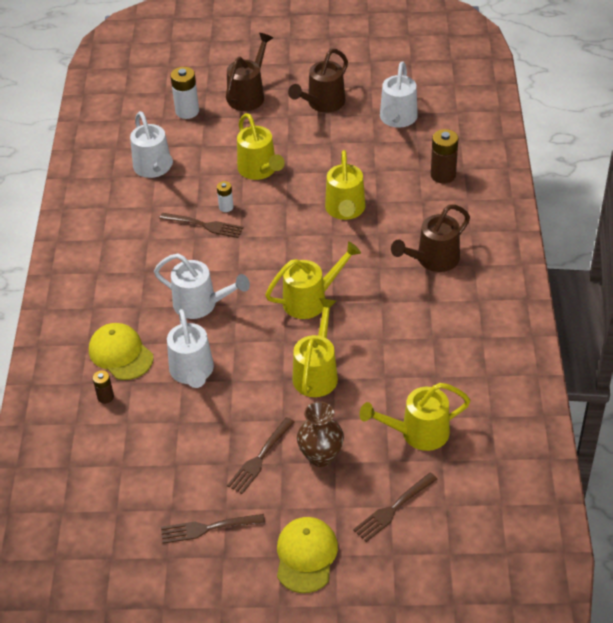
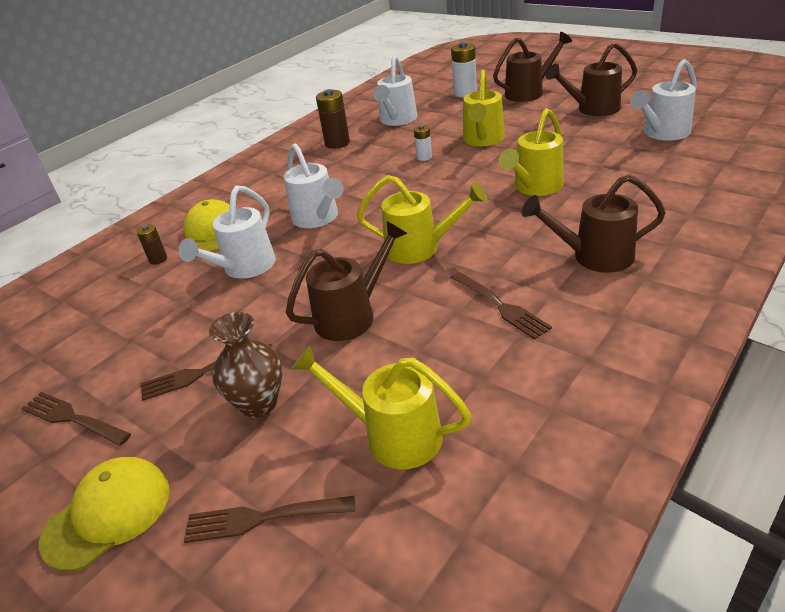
camera: 40 degrees right, 10 degrees down
(204, 225) = (390, 164): brown fork -> brown fork (499, 306)
(317, 373) = (352, 315): yellow watering can -> brown watering can
(443, 175) = (677, 186): brown battery -> brown battery (337, 143)

